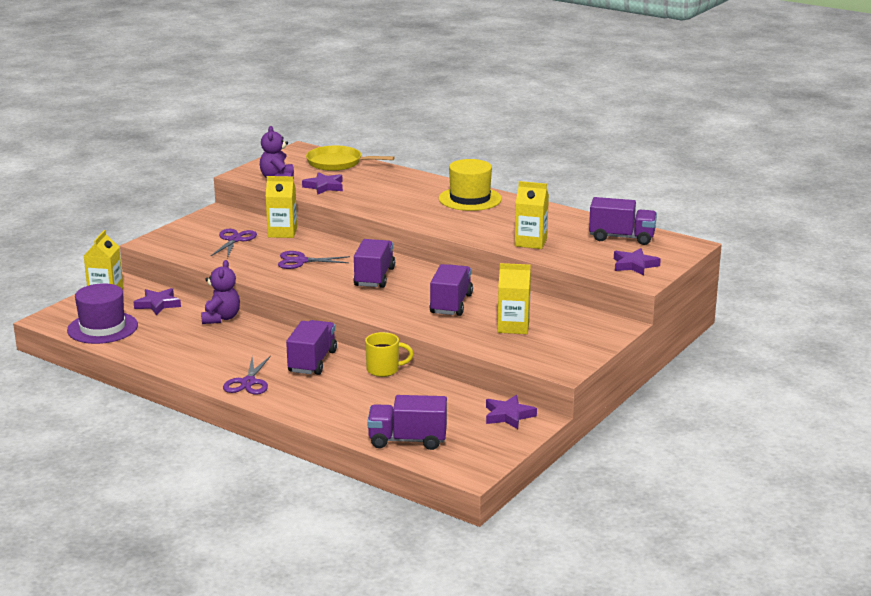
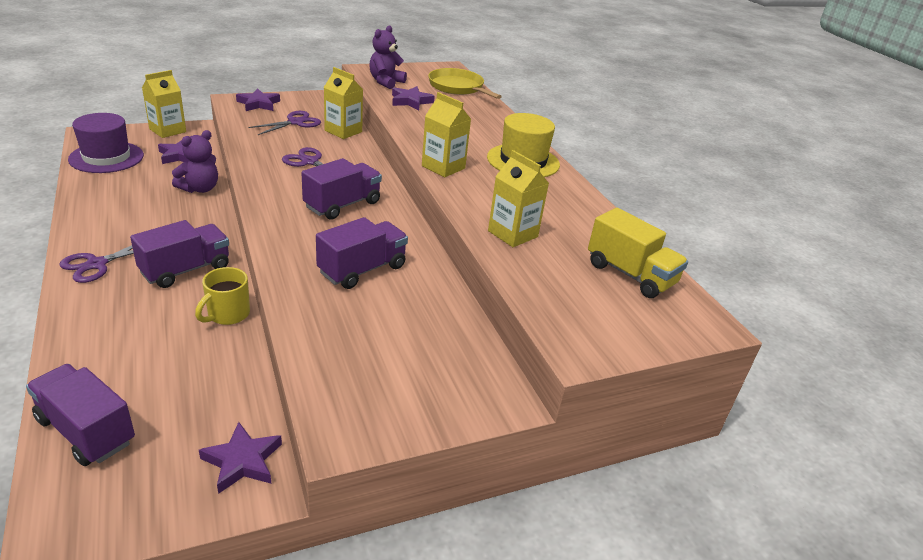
camera: 30 degrees right, 10 degrees up
(384, 370) = (227, 314): yellow mug -> yellow mug turned 90 degrees clockwise
(513, 327) = (380, 334): yellow carton -> yellow carton (443, 167)
(621, 237) = (630, 274): purple truck -> yellow truck
(634, 265) = (597, 322): purple star -> purple star (258, 104)

